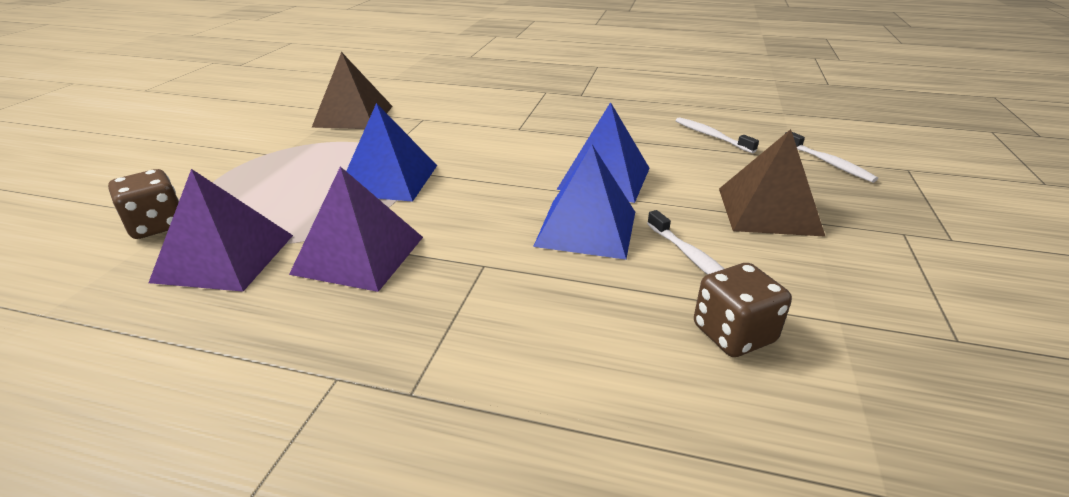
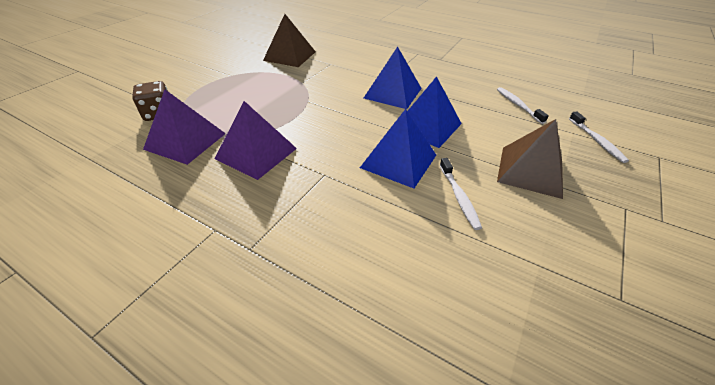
camera: 15 degrees right, 10 degrees up
(388, 179) = (293, 104): blue pyramid -> blue pyramid (393, 93)
(733, 334) = (459, 257): brown dice -> none

